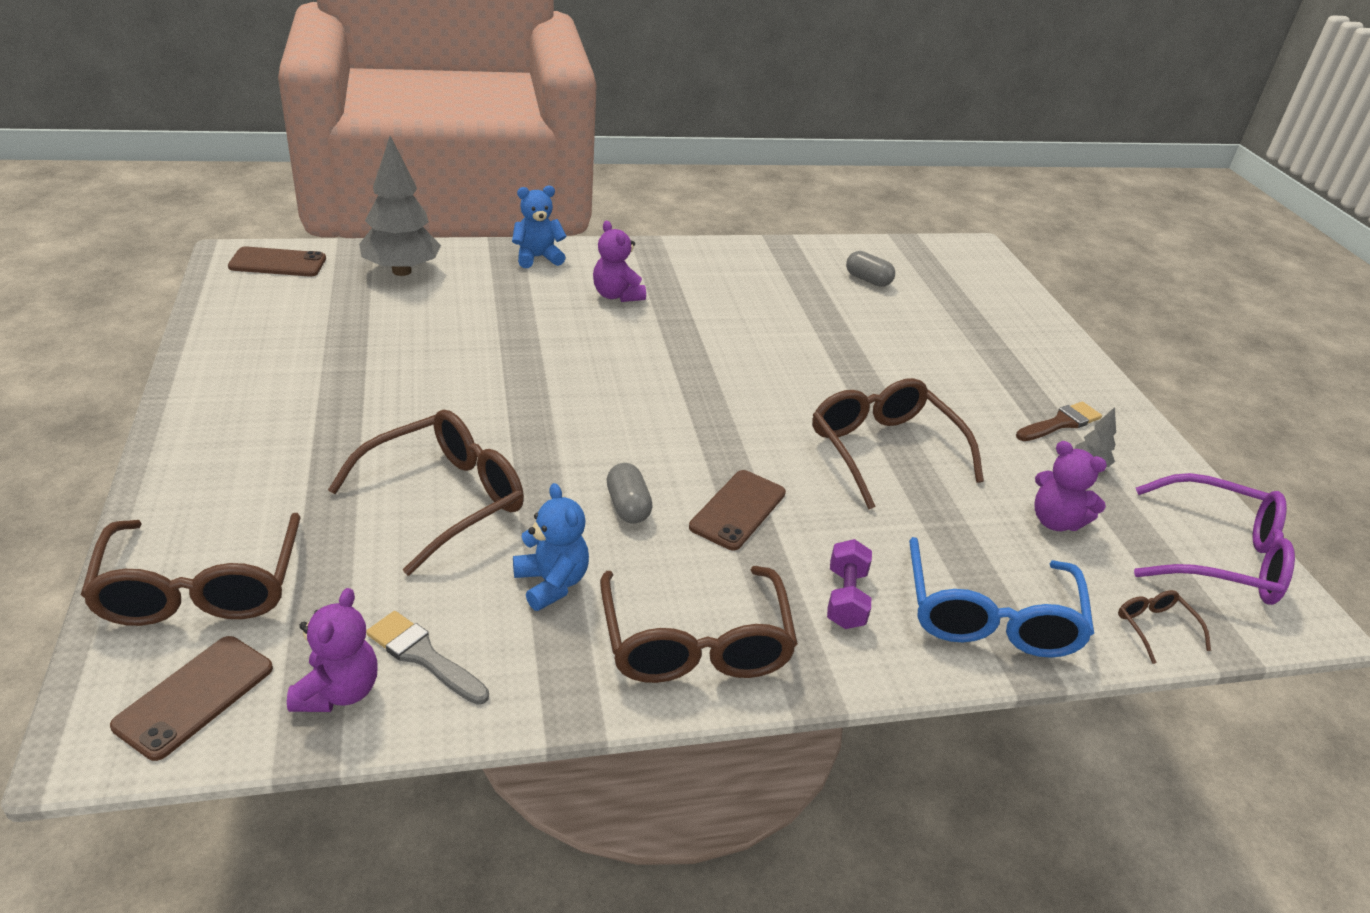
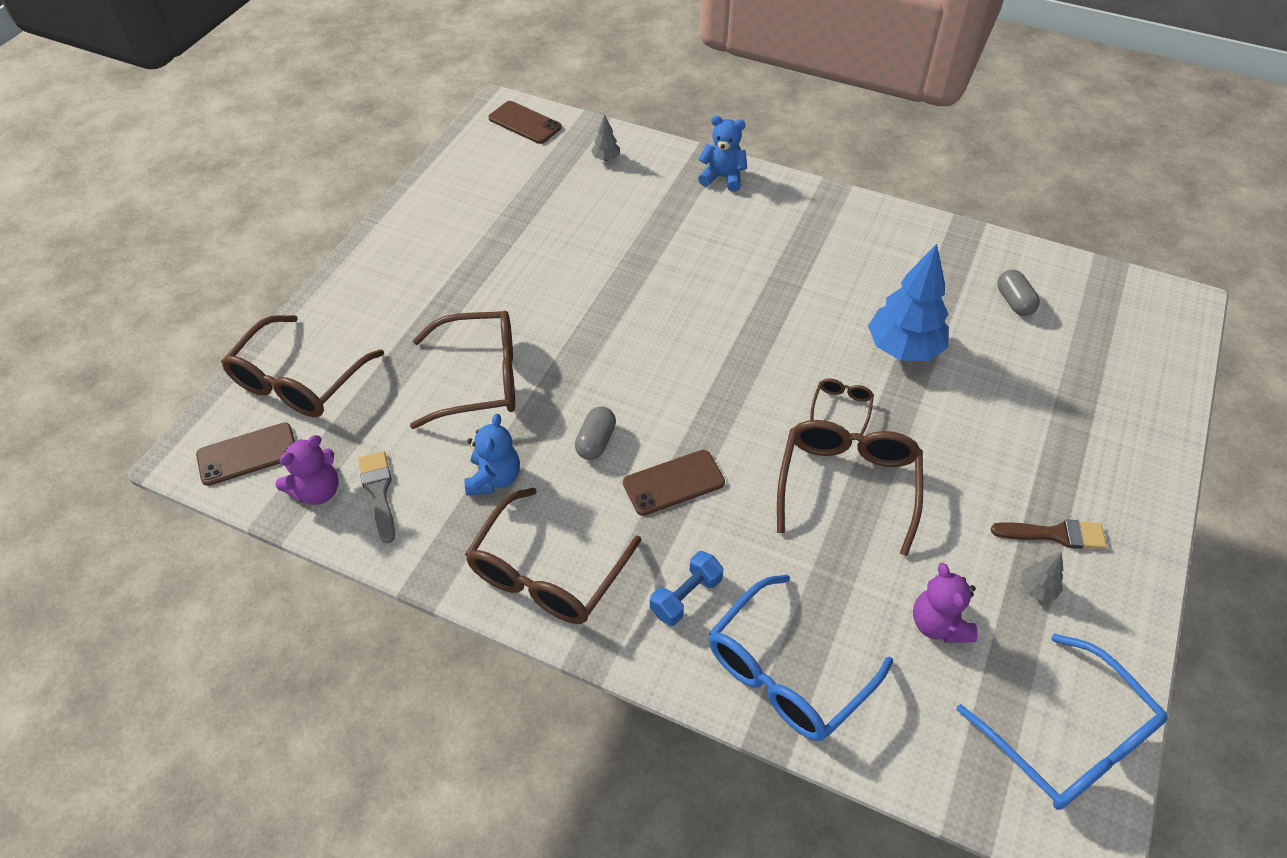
camera: 40 degrees right, 15 degrees up
(401, 271) = (606, 158): grey tree -> grey tree, size x0.44
(616, 295) = (756, 239): purple teddy bear -> none
(822, 337) = (903, 349): none -> blue tree
(845, 598) = (686, 596): purple dumbbell -> blue dumbbell
(1154, 627) = (923, 762): brown glasses -> brown glasses (841, 407)
(1220, 557) = (1069, 739): purple glasses -> blue glasses

